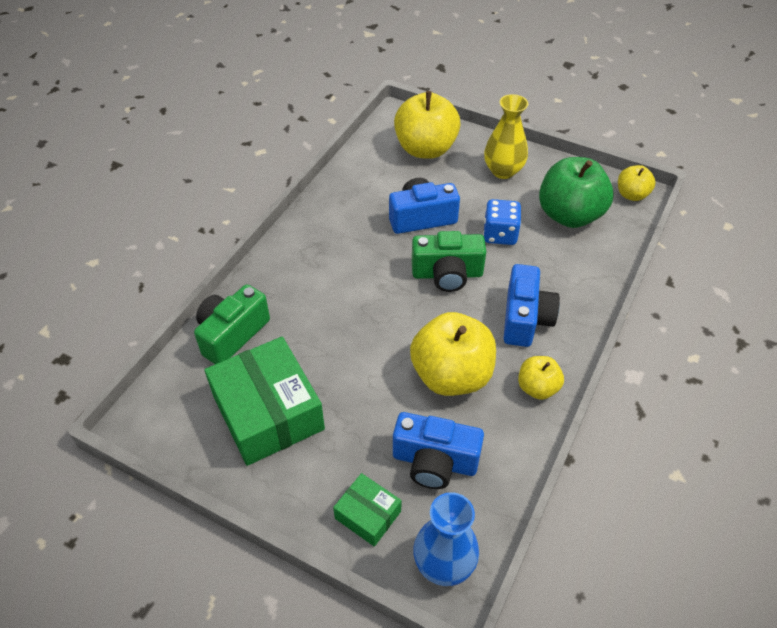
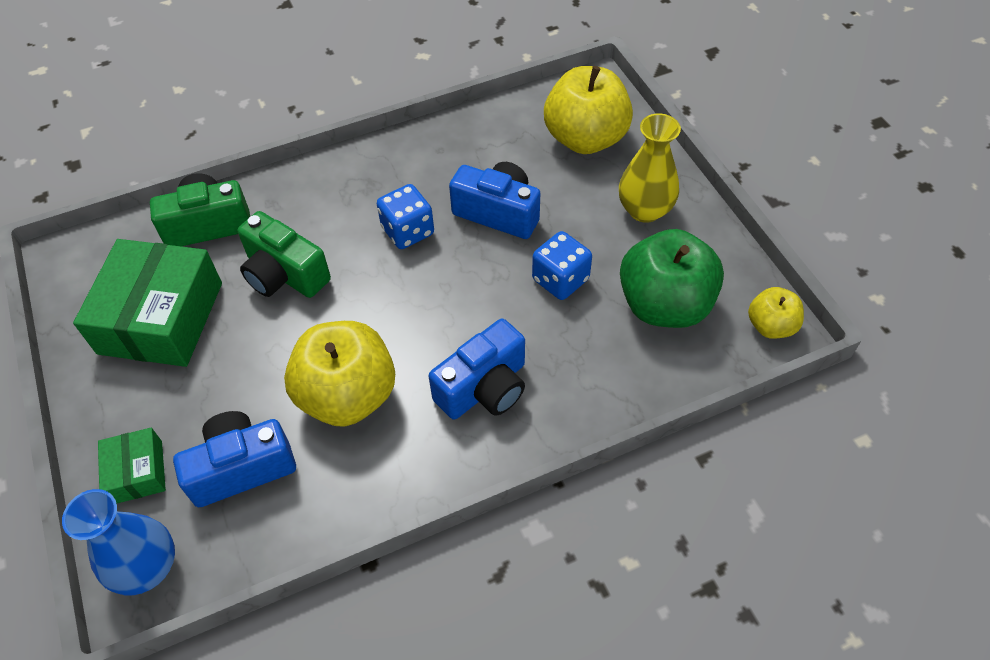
camera: 40 degrees right, 5 degrees up
(377, 259) = (408, 231): none -> blue dice
(434, 461) = (242, 468): blue camera -> blue camera turned 105 degrees clockwise
(447, 274) = (458, 289): green camera -> green camera (284, 274)
(537, 388) = (415, 468): yellow apple -> none

